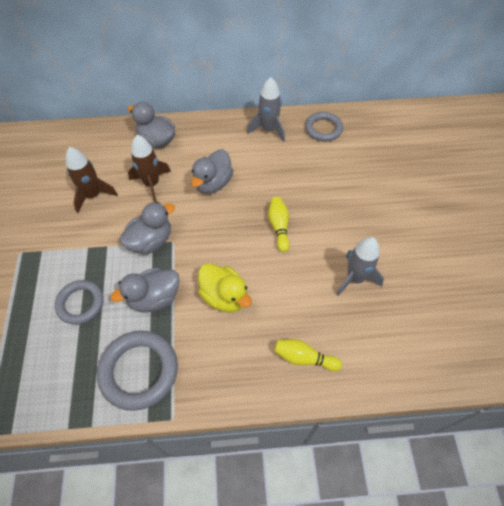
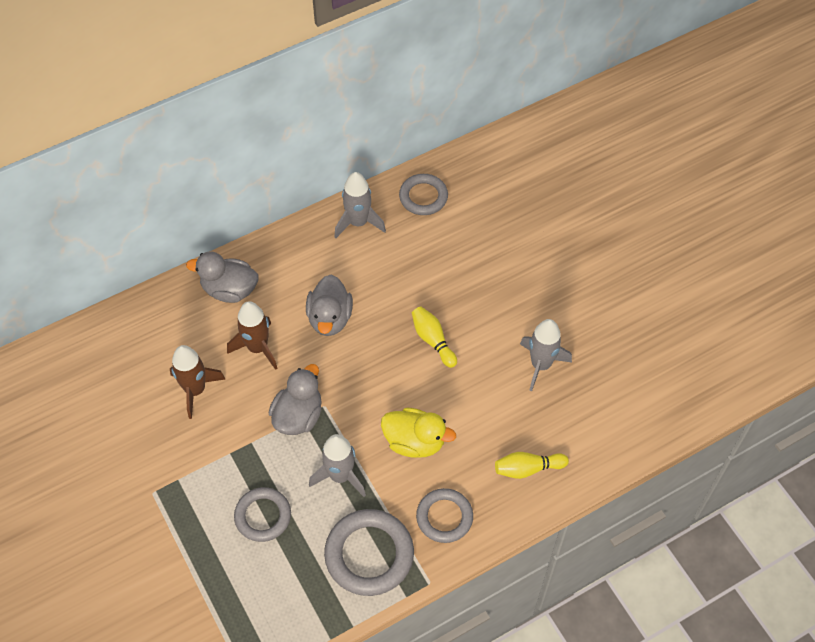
camera: 25 degrees left, 0 degrees up
(154, 298) = (340, 476): grey duck -> grey rocket
(215, 368) = (444, 517): none -> grey ring

